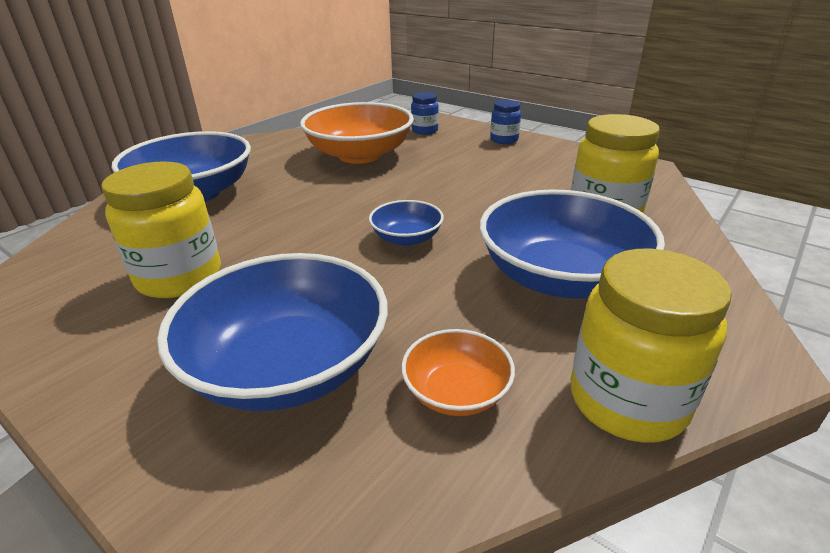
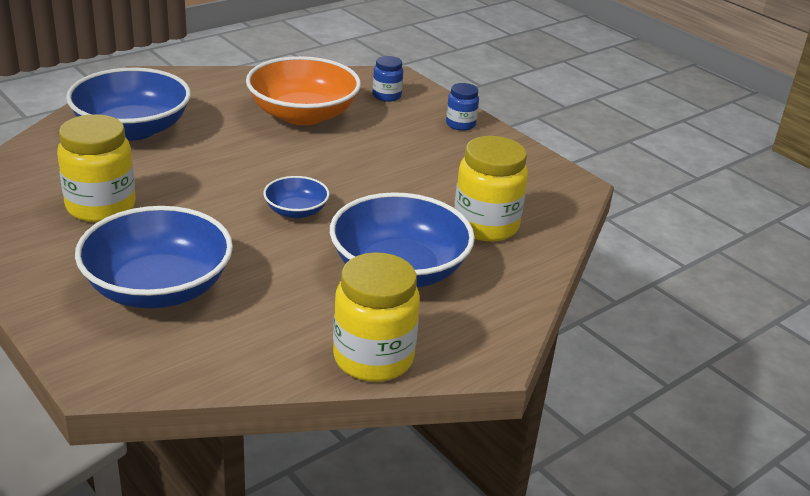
camera: 10 degrees right, 0 degrees up
(456, 392) = (263, 328): orange bowl -> none

